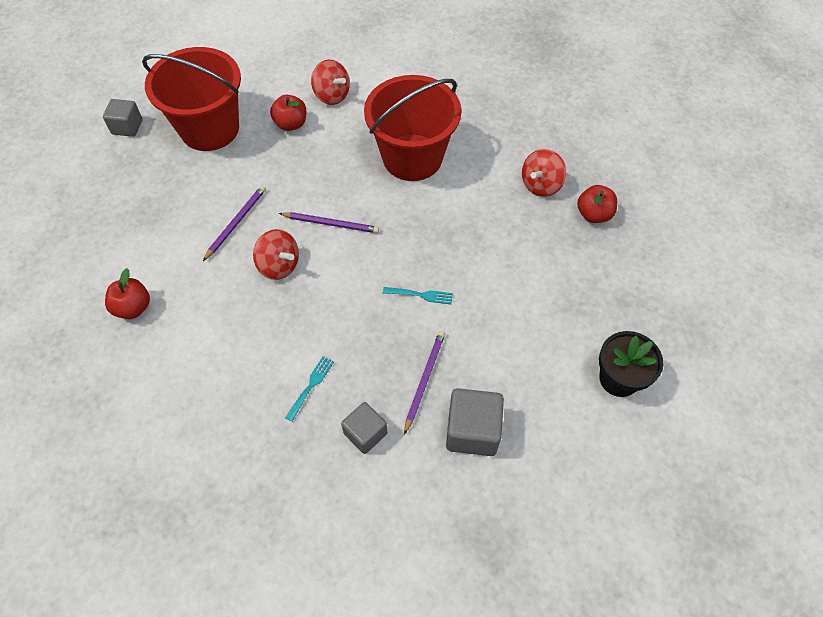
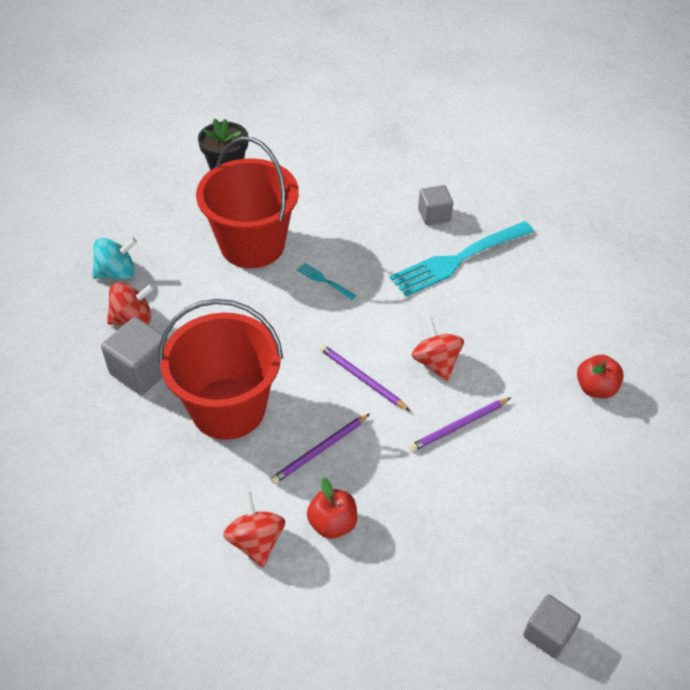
camera: 150 degrees left, 10 degrees down
(210, 129) = (437, 570): red bucket -> red bucket (252, 245)
(310, 386) = (459, 259): turquoise fork -> turquoise fork, size x2.40
(424, 380) = (367, 226): purple pencil -> purple pencil (320, 450)
(472, 431) = (356, 185): grey cube -> grey cube (142, 371)
(593, 214) = (117, 273): red apple -> turquoise spinning top

